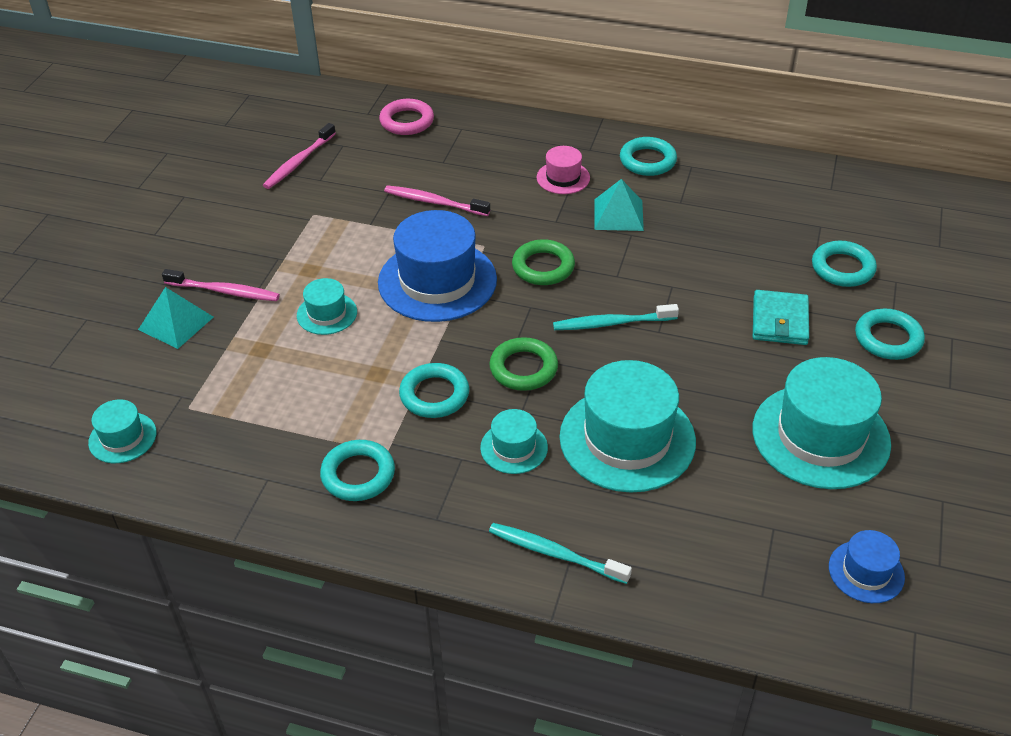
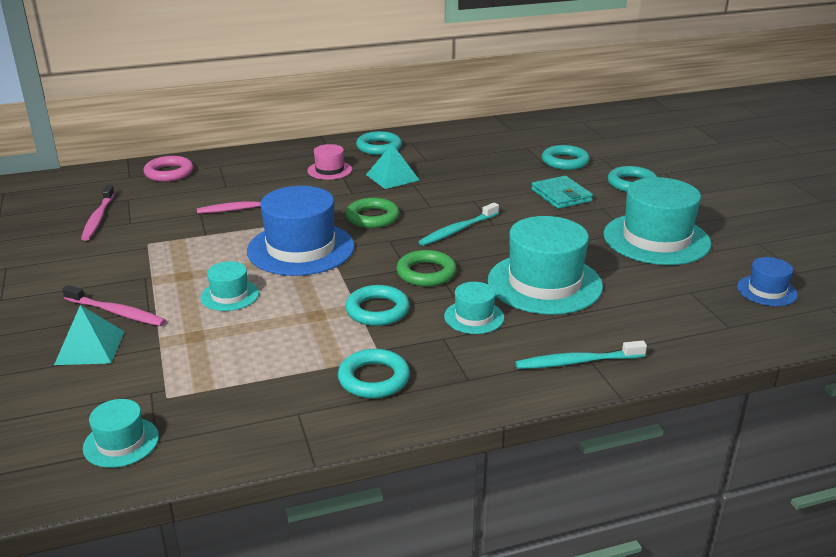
camera: 35 degrees left, 15 degrees down
(224, 291) = (116, 312): pink toothbrush -> pink toothbrush turned 45 degrees clockwise

